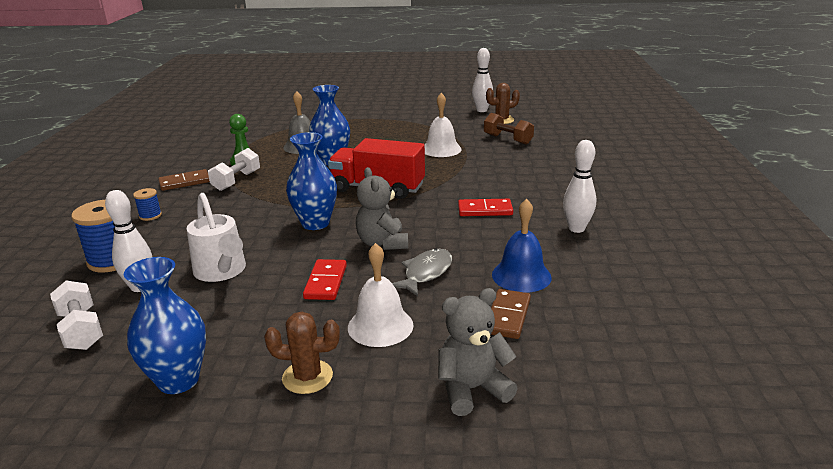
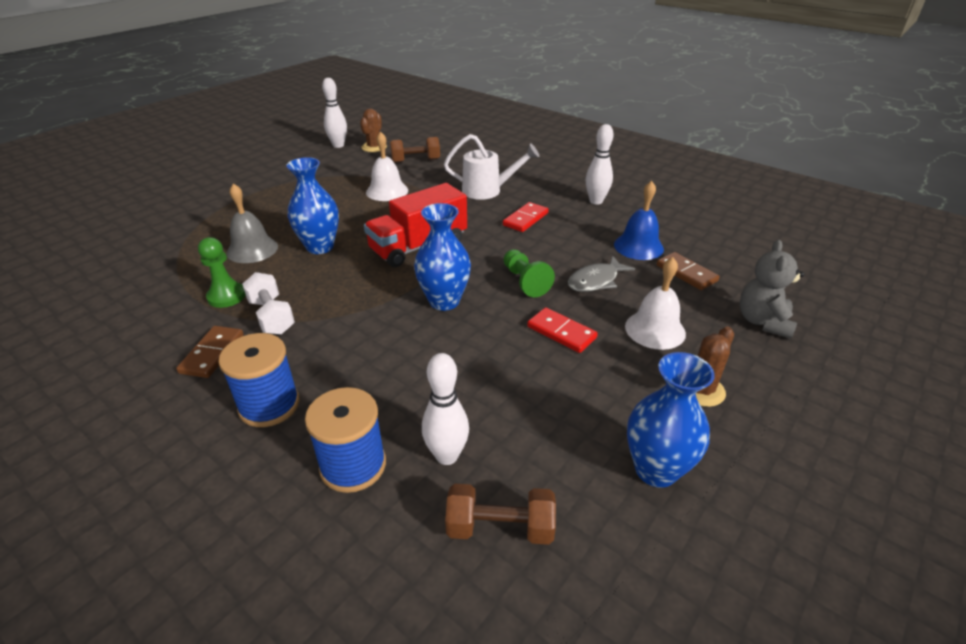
camera: 55 degrees left, 10 degrees up
(81, 330) = (500, 527): white dumbbell -> brown dumbbell
(150, 216) = (269, 405): blue spool -> blue spool, size x1.95
(222, 271) = (476, 387): white watering can -> white watering can (487, 191)
(382, 243) = (525, 281): grey teddy bear -> green pawn
(425, 273) = (596, 281): grey fish -> grey fish turned 105 degrees counterclockwise

